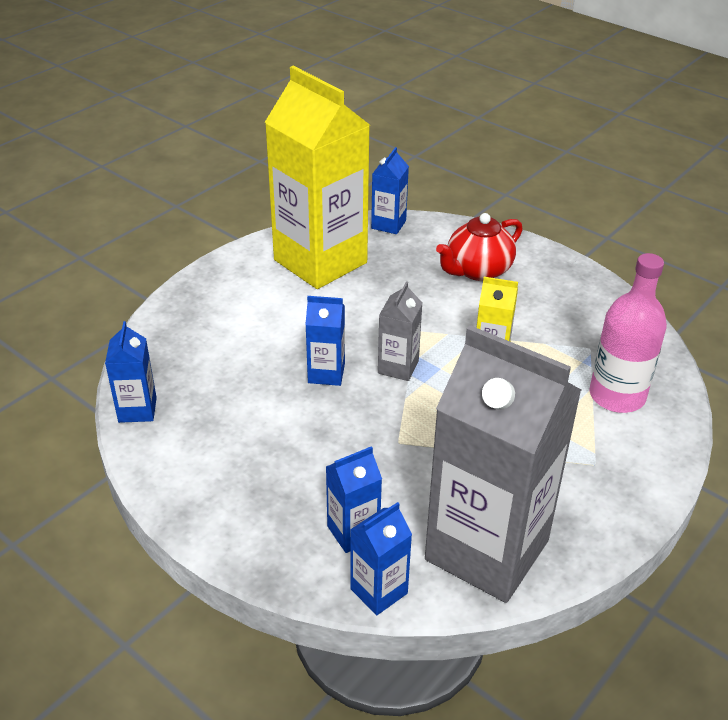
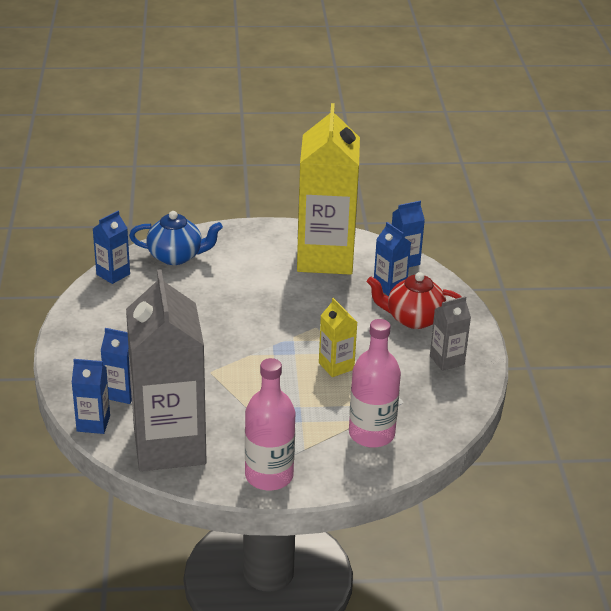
camera: 45 degrees right, 5 degrees down
(176, 347) = (176, 256): none -> blue teapot
(326, 373) = (229, 316): blue carton -> blue carton (390, 286)
(398, 367) = (272, 338): grey carton -> grey carton (447, 360)
(613, 504) = (269, 476): none -> pink bottle

